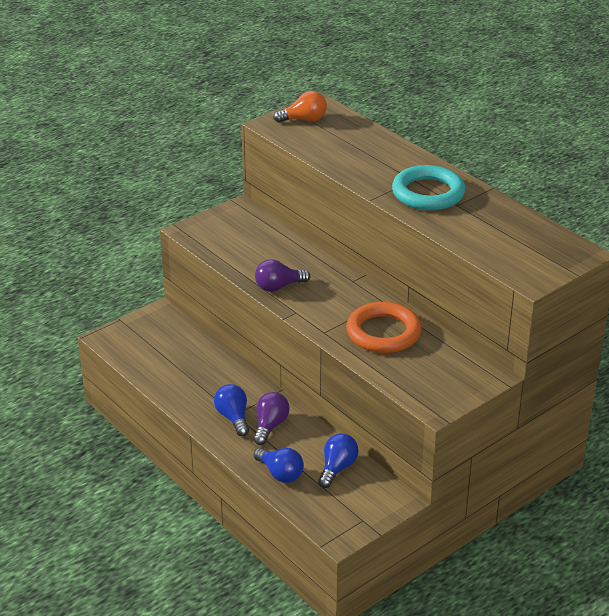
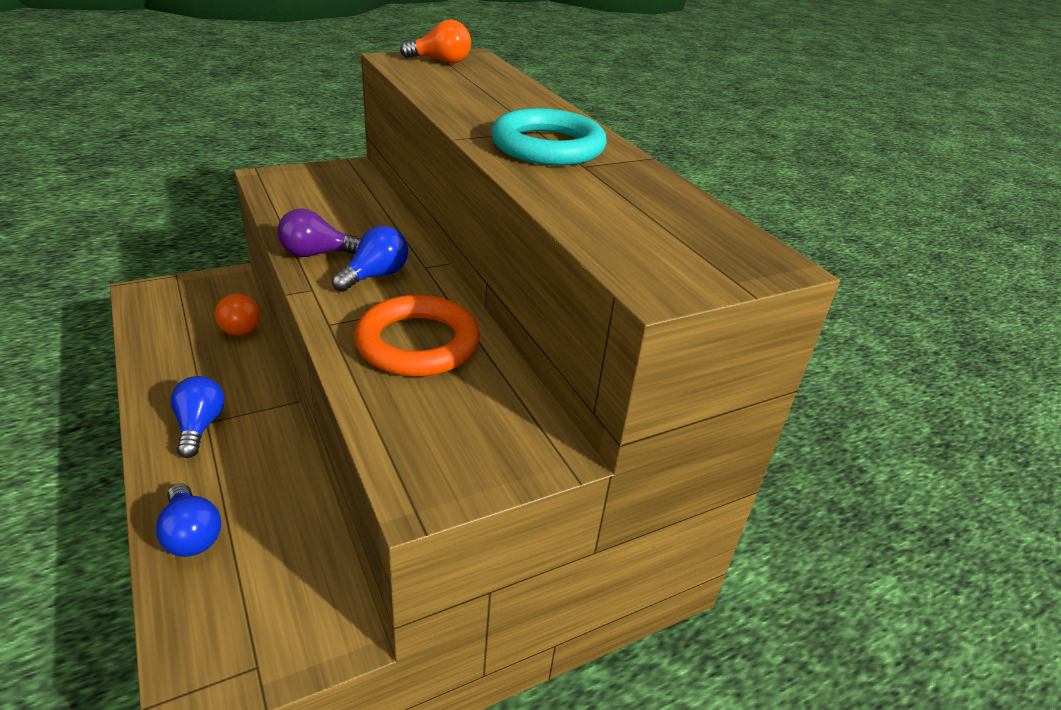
camera: 10 degrees right, 0 degrees up
(201, 348) = (239, 326): none -> orange light bulb
(270, 426) = (240, 450): purple light bulb -> none
(337, 468) = (285, 547): blue light bulb -> blue light bulb (375, 276)

